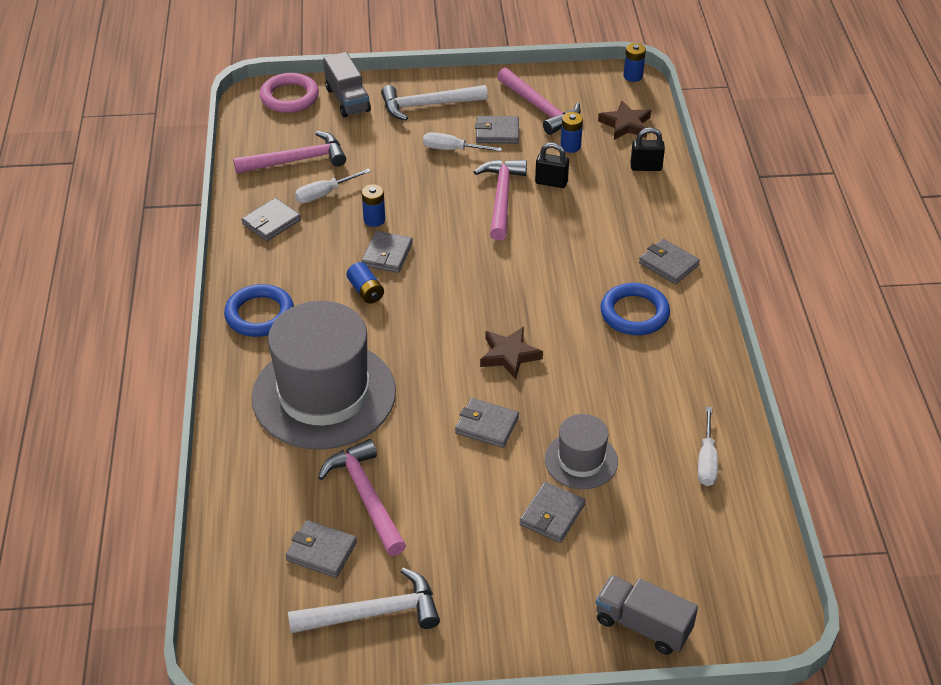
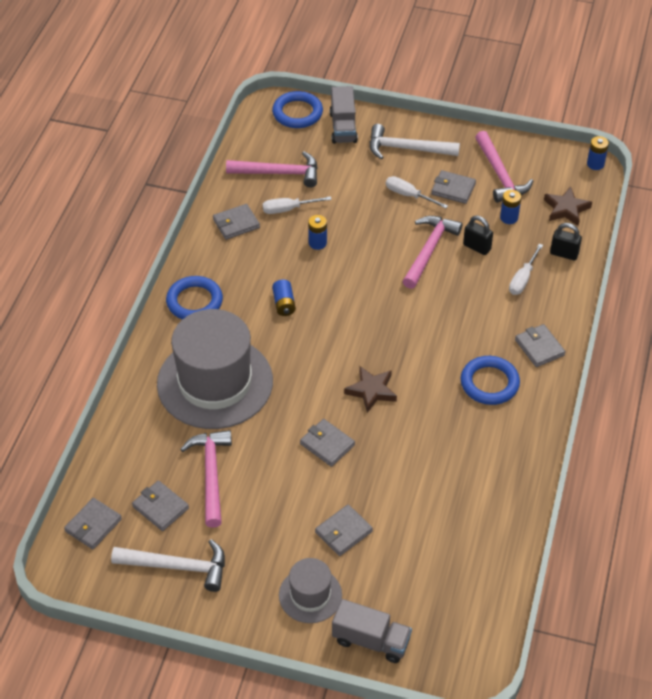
camera: 20 degrees right, 5 degrees up
(289, 97) = (297, 113): pink ring -> blue ring
(387, 254) = (314, 277): grey wallet -> grey wallet (93, 525)
(581, 460) = (386, 495): grey hat -> grey hat (310, 595)
(643, 625) = (371, 640): grey truck -> grey truck turned 150 degrees clockwise
(706, 460) = (486, 525): white screwdriver -> white screwdriver (523, 279)

